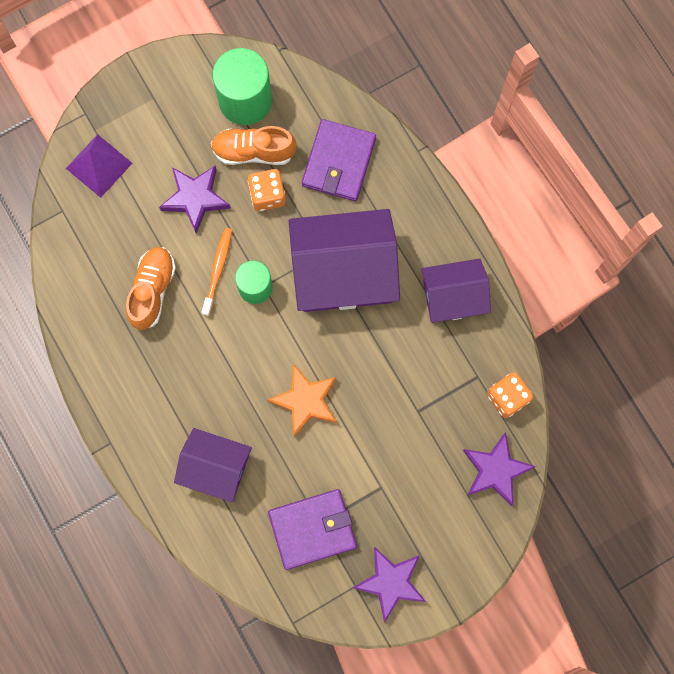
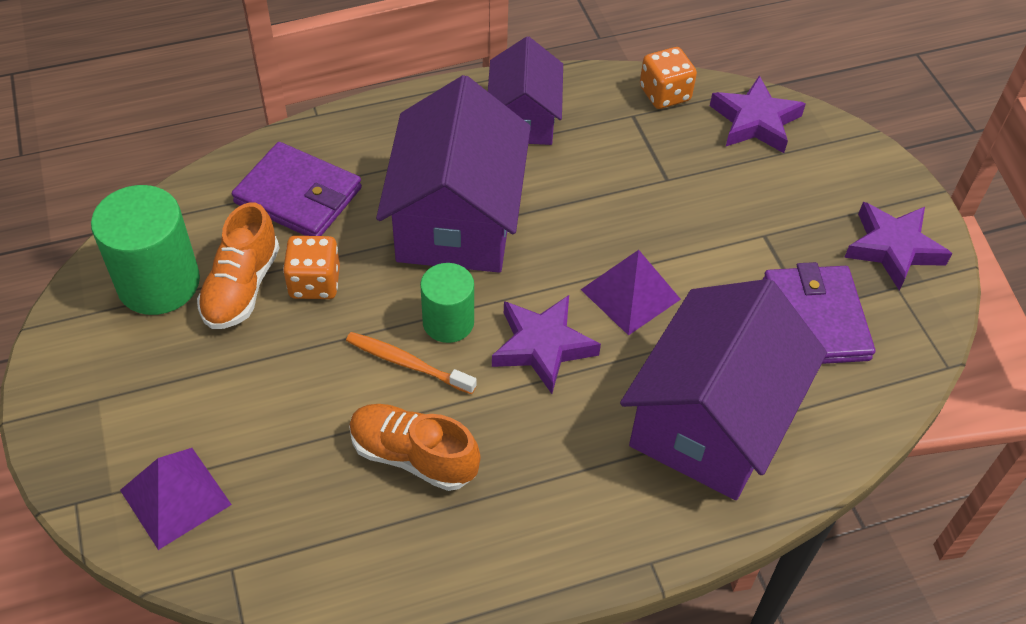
camera: 80 degrees left, 25 degrees down
(195, 198) = (285, 372): purple star -> purple star (542, 346)
(216, 467) = (711, 420): purple house -> purple house, size x1.66
(305, 401) = (630, 294): orange star -> purple pyramid

